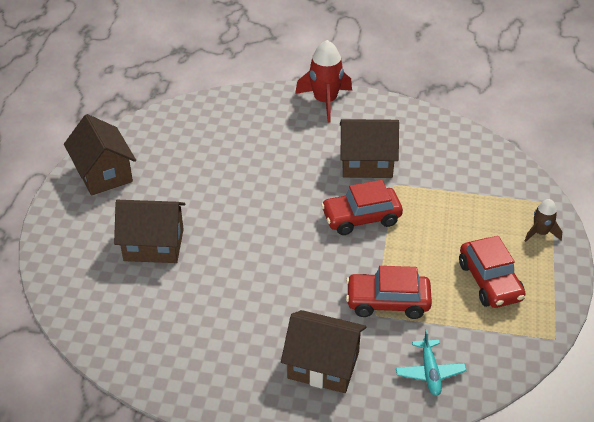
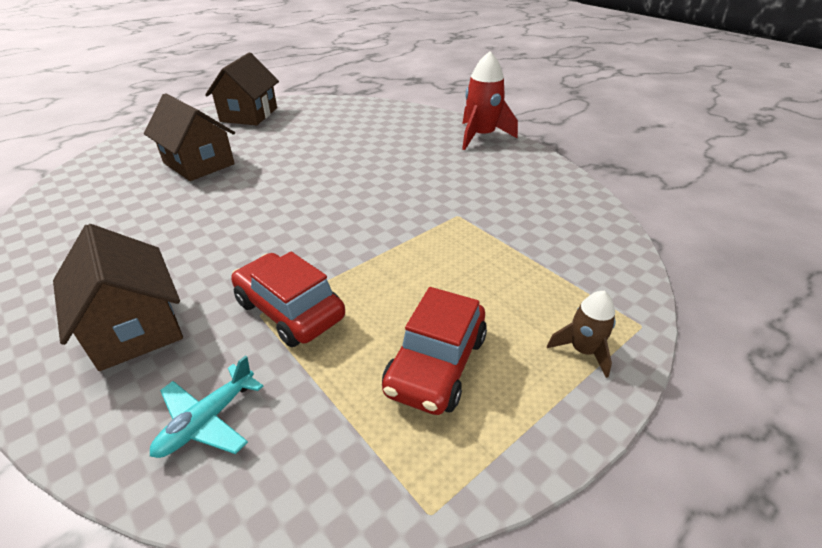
camera: 40 degrees right, 5 degrees down
(361, 218) = (383, 225): red car -> none
(367, 163) = (454, 188): brown house -> none

